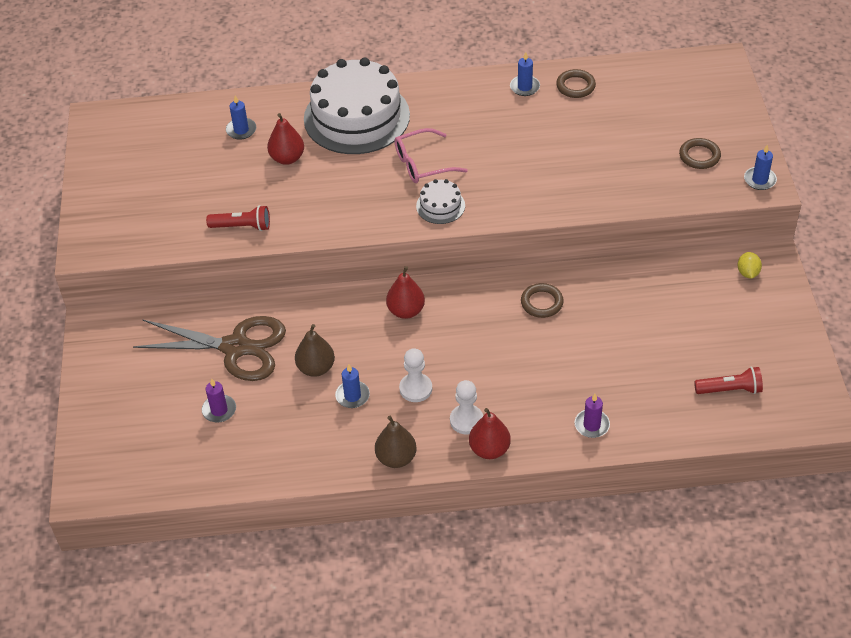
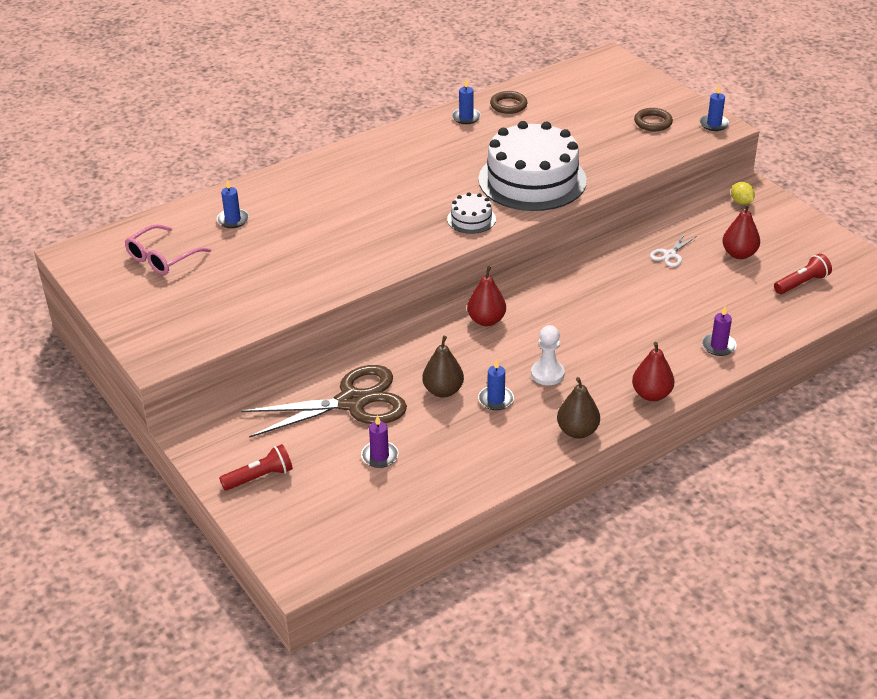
camera: 30 degrees left, 10 degrees down
(242, 227) = (301, 290): red flashlight -> red flashlight (260, 477)
(287, 158) = (297, 227): red pear -> red pear (739, 254)
(356, 117) = (335, 179): white cake -> white cake (532, 180)
(422, 164) = (427, 195): pink glasses -> pink glasses (162, 258)
(466, 420) = (612, 381): white pawn -> none
(542, 303) = (598, 275): brown ring -> none
(628, 306) = (670, 254): none -> white scissors

